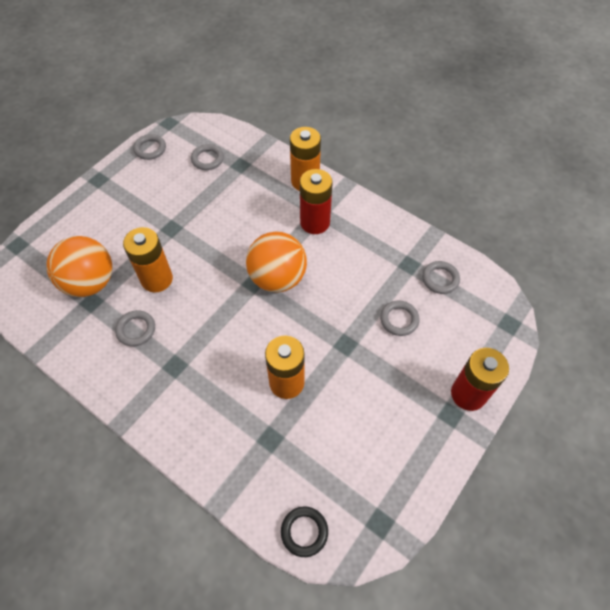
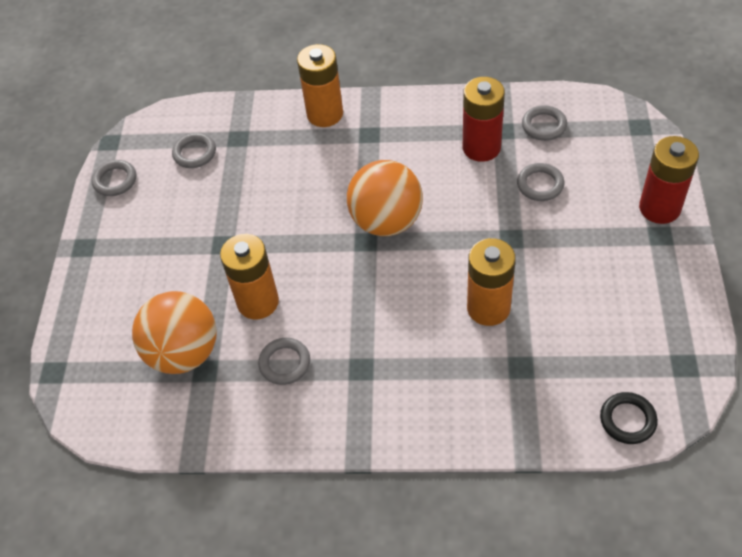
camera: 30 degrees left, 5 degrees down
(315, 222) = (374, 147): red battery -> red battery (481, 147)

